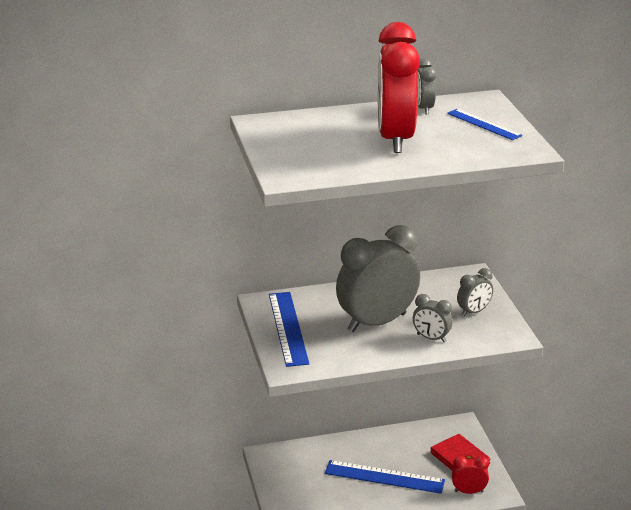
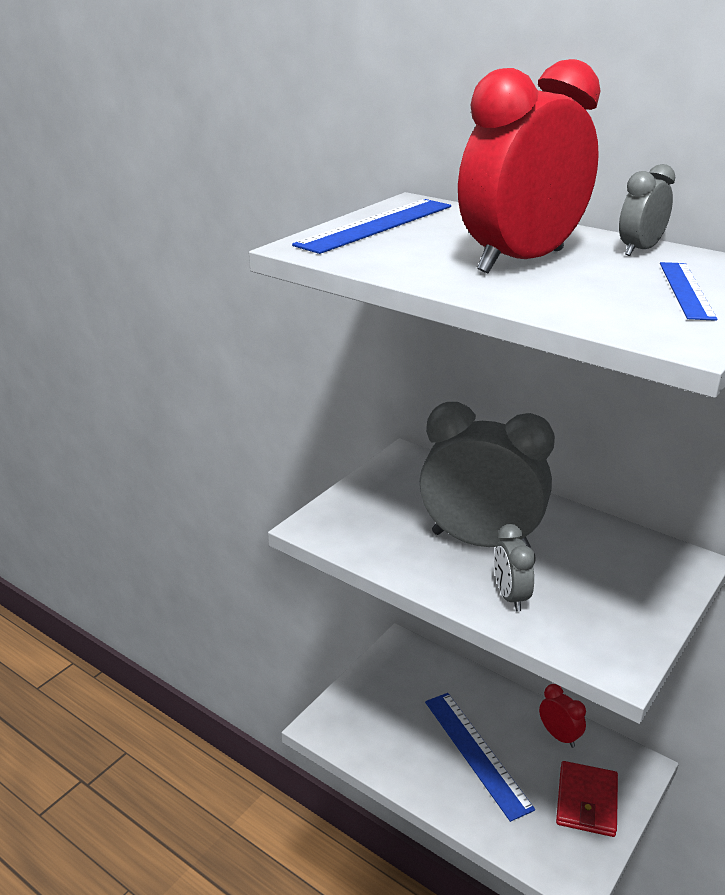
camera: 50 degrees right, 0 degrees up
(288, 328) = (384, 492): blue ruler -> blue ruler (376, 225)
(468, 491) = (544, 847): red clock -> red clock (559, 736)
(473, 312) = (617, 602): grey clock -> none

